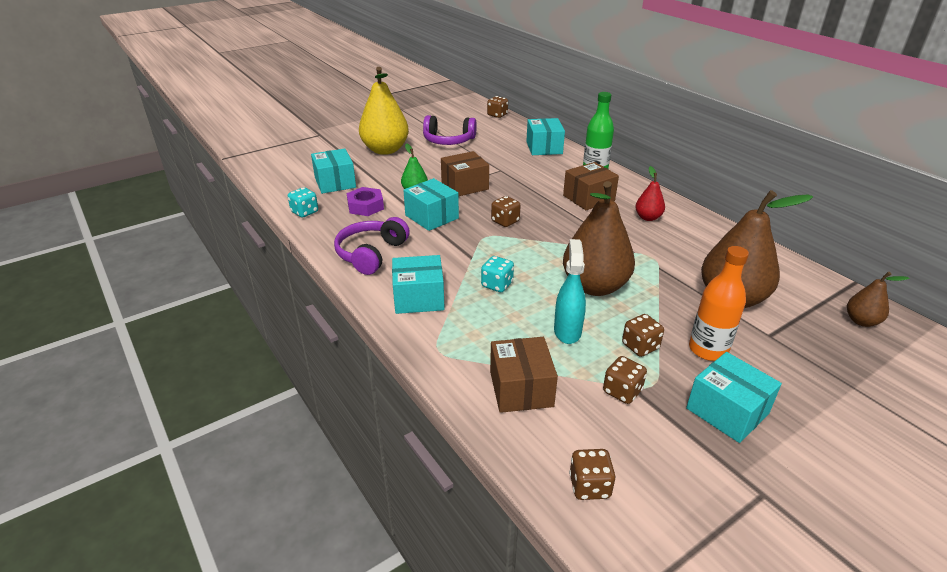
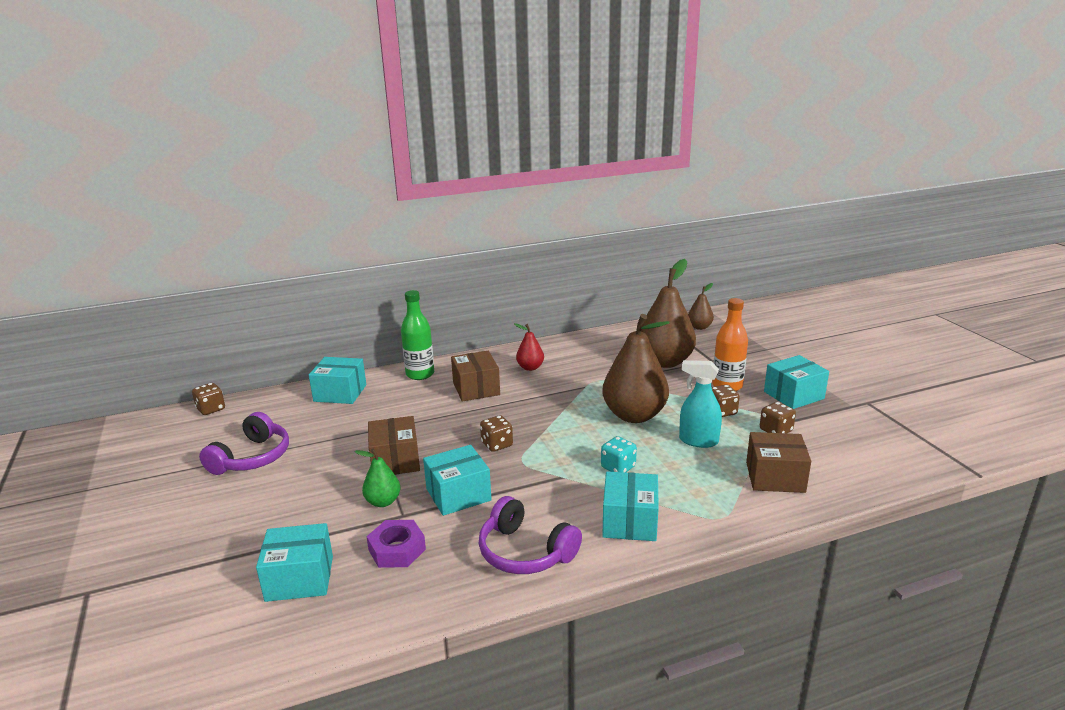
camera: 75 degrees left, 10 degrees down
(305, 212) = (376, 616): turquoise dice -> none
(385, 150) = (228, 518): yellow pear -> none
(589, 486) = (877, 464): brown dice -> none

